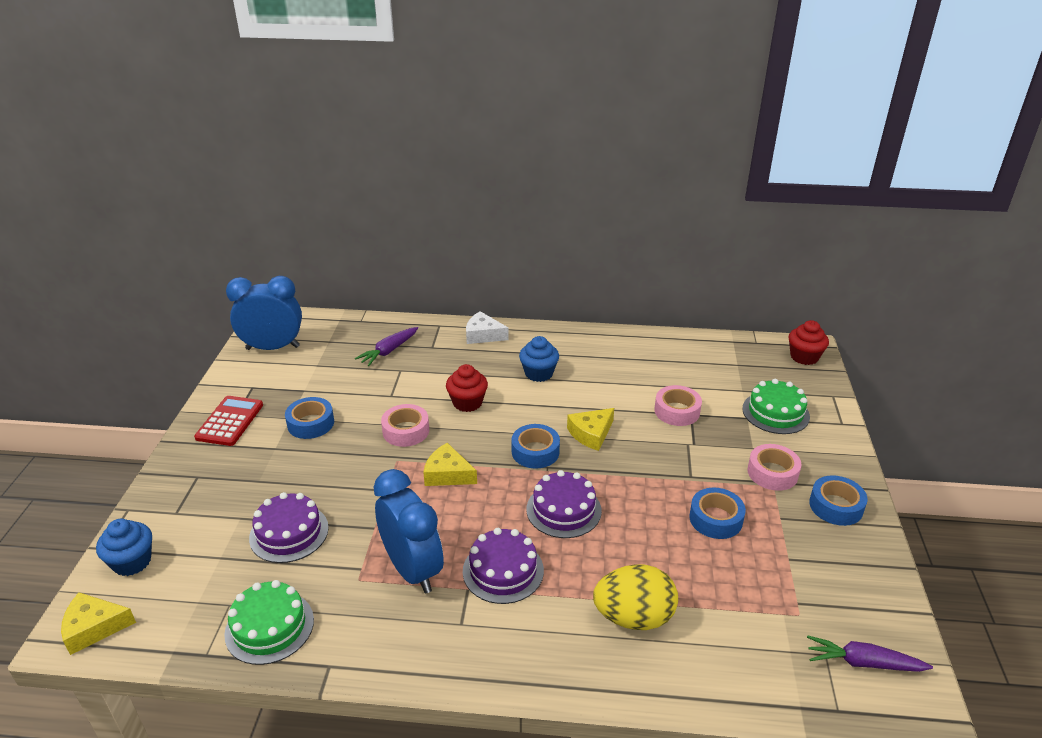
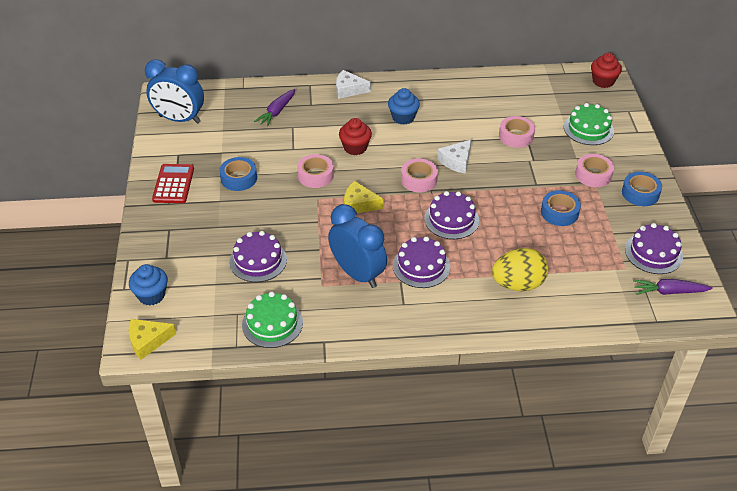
camera: 10 degrees left, 10 degrees up
(273, 348) = (179, 119): blue clock -> blue clock turned 150 degrees counterclockwise
(535, 452) = (419, 180): blue tape -> pink tape
(591, 434) = (456, 161): yellow cheese -> white cheese
(845, 597) = (653, 253): none -> purple cake

